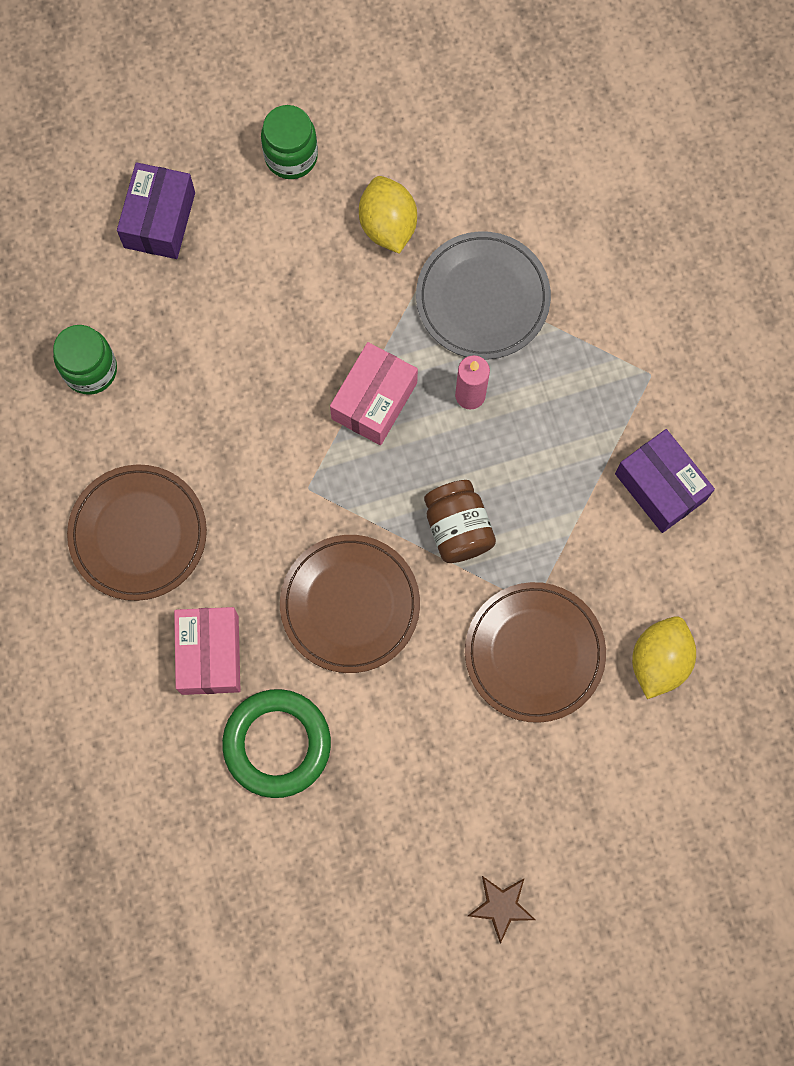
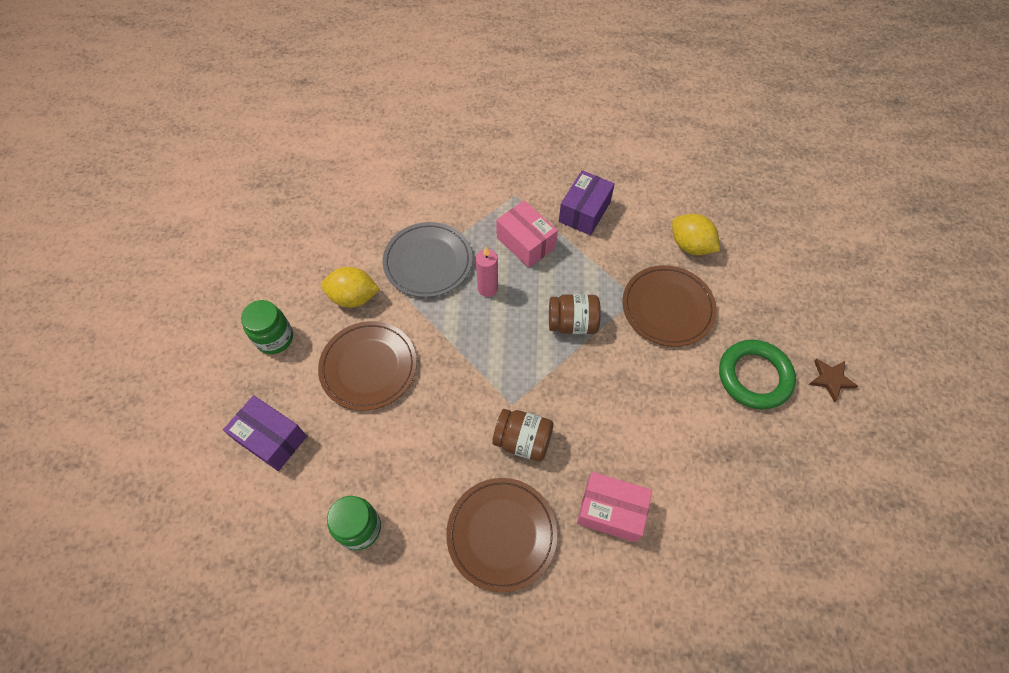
camera: 70 degrees left, 15 degrees down
(262, 519) = (523, 441): none -> brown jar
(277, 744) = (690, 485): green ring -> green ring (754, 376)
(350, 605) = (603, 404): brown plate -> brown plate (368, 367)
(374, 400) = (468, 343): pink box -> pink box (526, 243)
(660, 487) = (584, 212): purple box -> purple box turned 45 degrees counterclockwise

